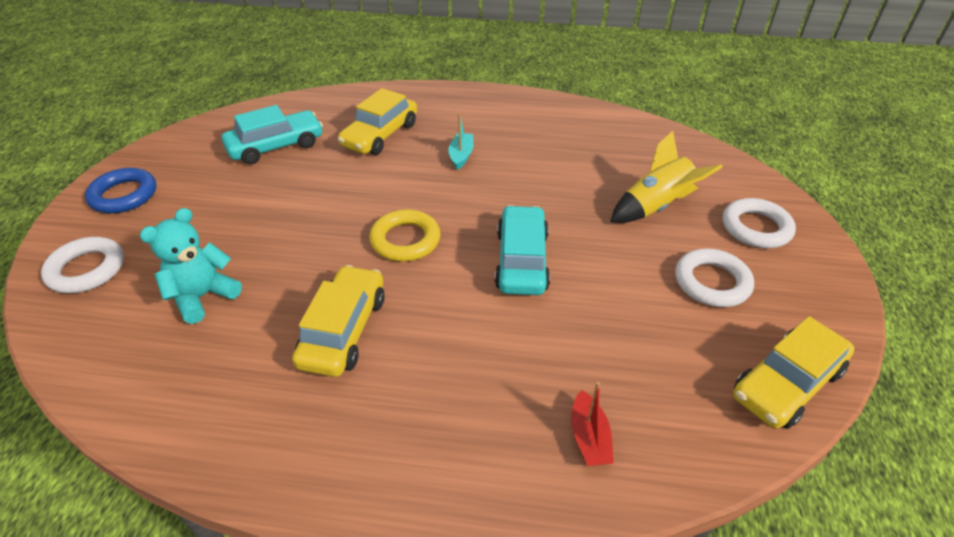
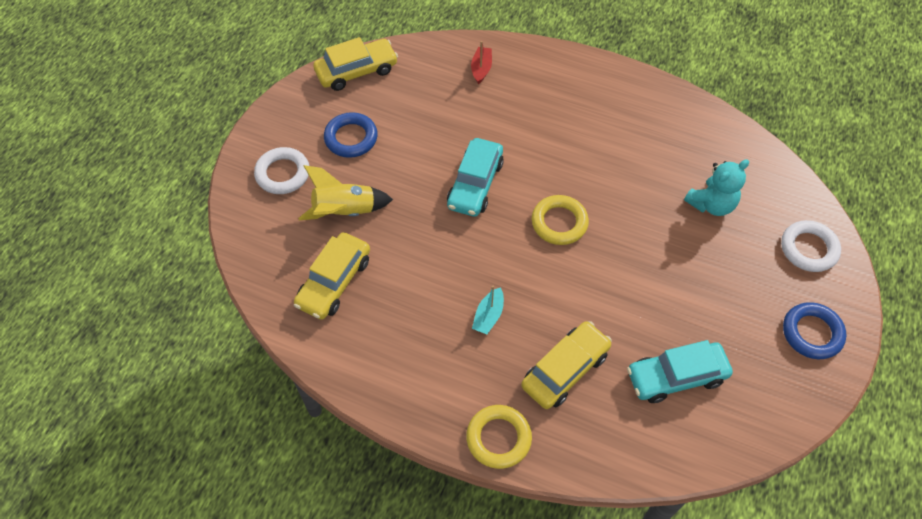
camera: 165 degrees left, 15 degrees up
(344, 330) = (610, 157): yellow car -> yellow car (334, 282)
(428, 95) = (498, 438): none -> yellow ring
(711, 282) = (351, 138): white ring -> blue ring

